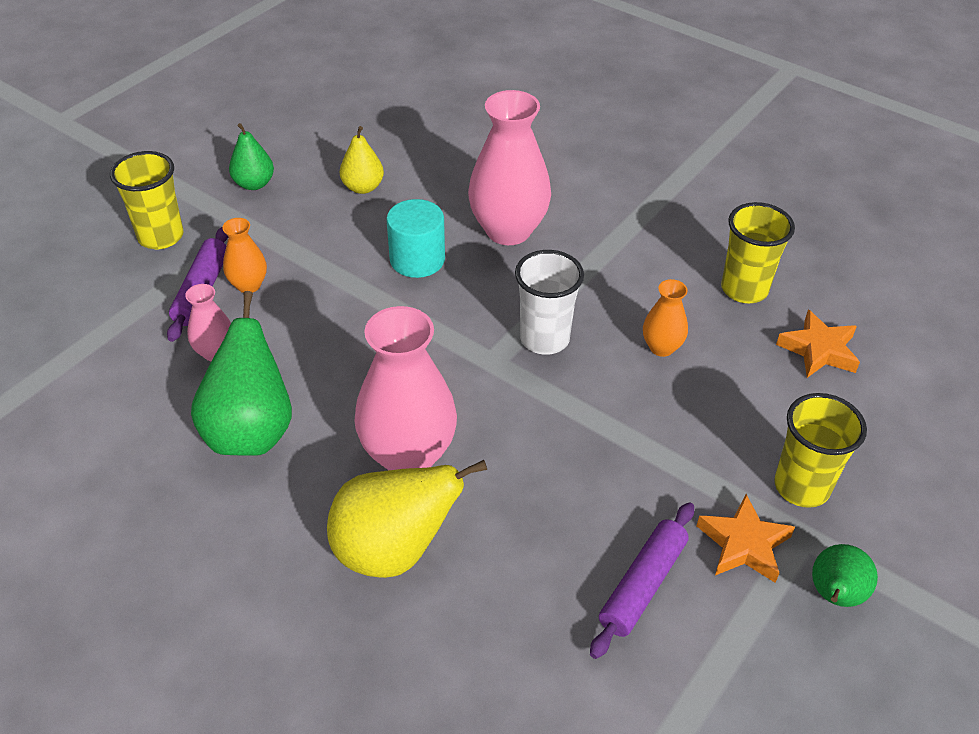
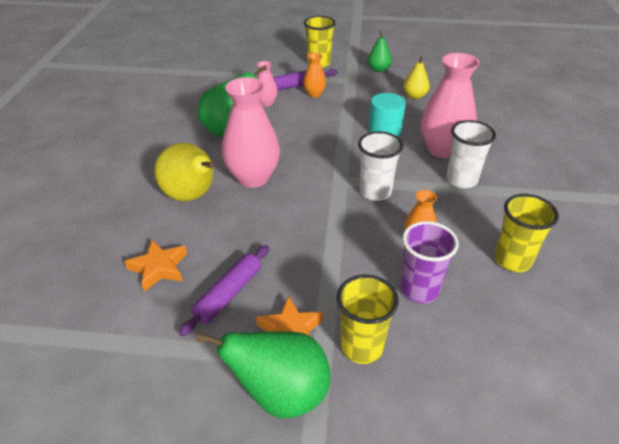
camera: 60 degrees right, 5 degrees down
(581, 249) = (461, 180): none -> white cup
(642, 585) = (228, 294): purple rolling pin -> purple rolling pin turned 60 degrees counterclockwise
(743, 390) = (419, 290): none -> purple cup
(818, 350) = (498, 318): orange star -> orange star (159, 268)
(834, 595) = (281, 394): green pear -> green pear, size x1.74

